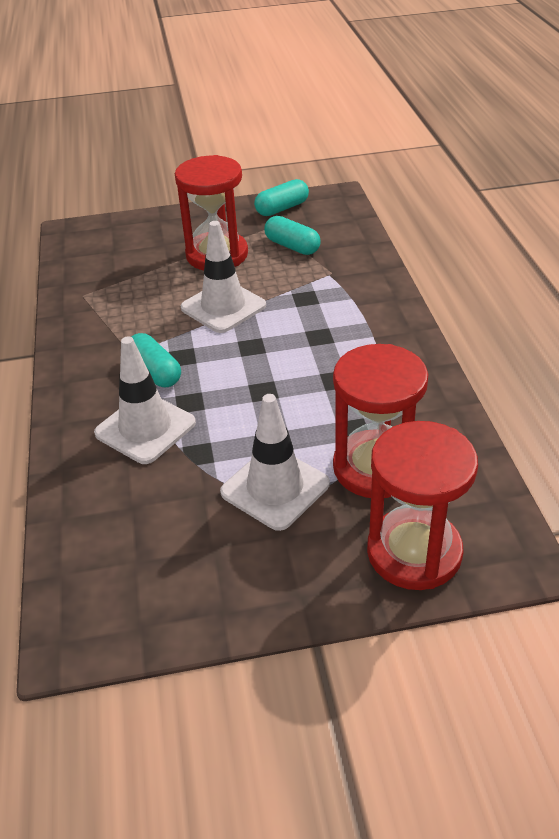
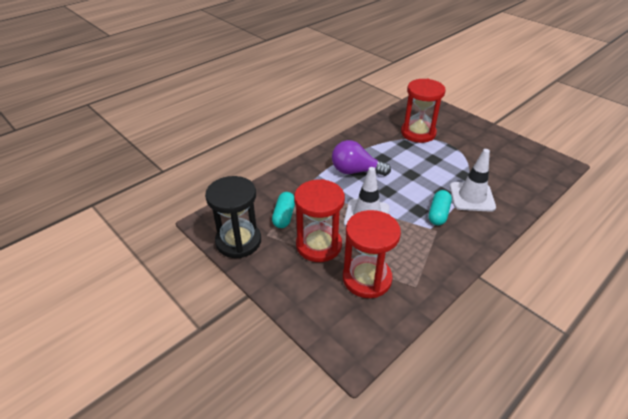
camera: 125 degrees left, 0 degrees up
(275, 488) = (455, 150): white traffic cone -> none
(282, 208) = (238, 241): turquoise capsule -> black hourglass
(327, 335) = (355, 171): none -> purple light bulb
(414, 552) = (442, 116): red hourglass -> red hourglass (367, 278)

